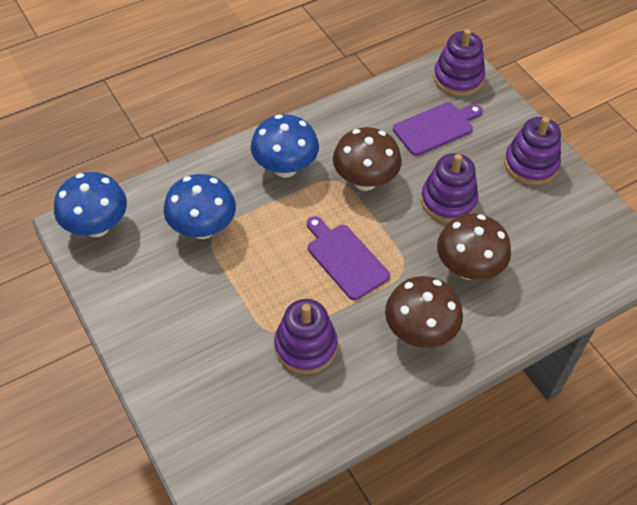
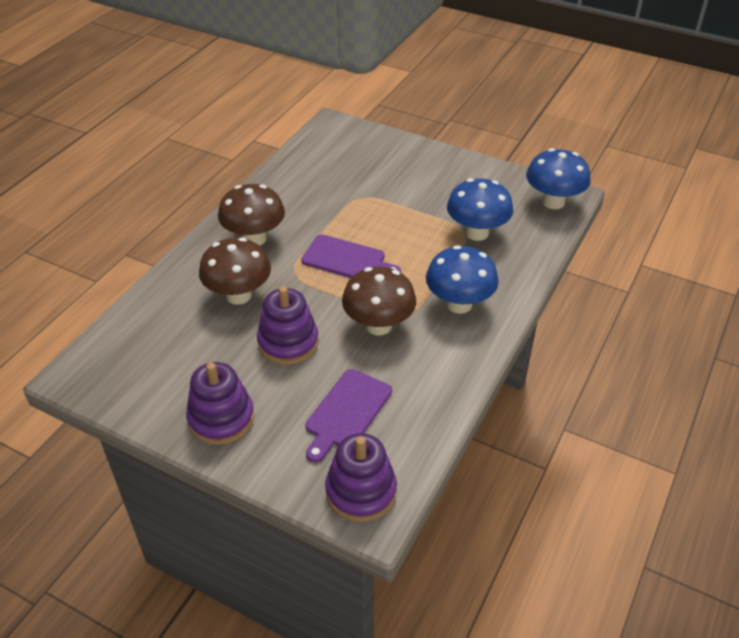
camera: 150 degrees right, 10 degrees down
(305, 346) = (332, 199): purple stacking toy -> none

